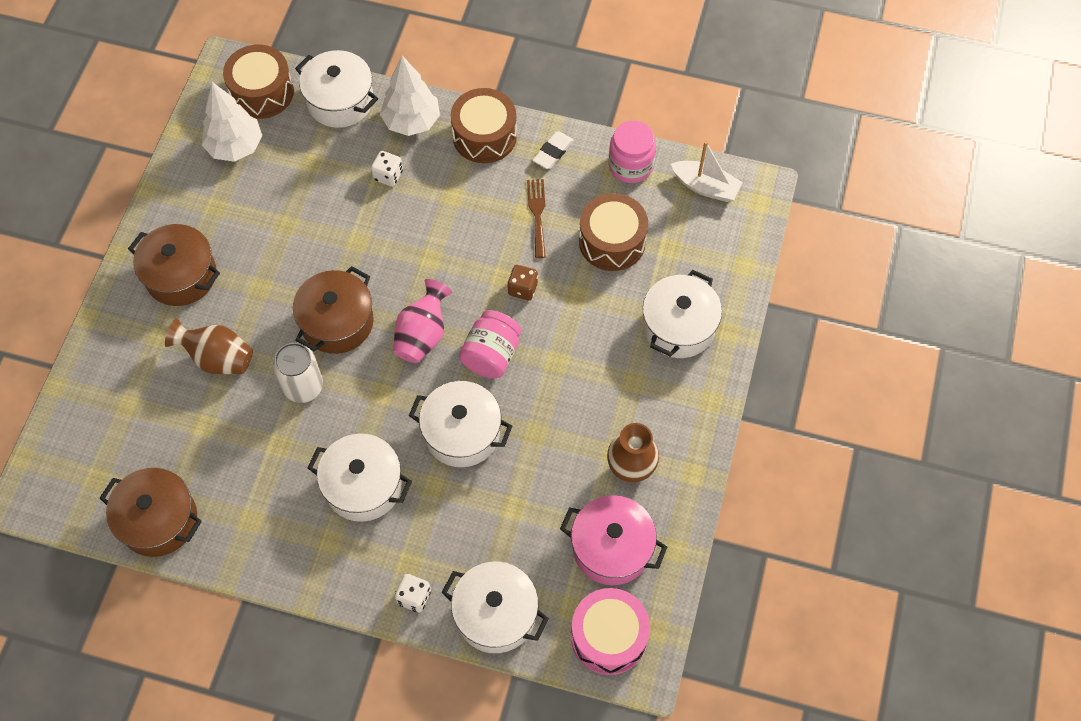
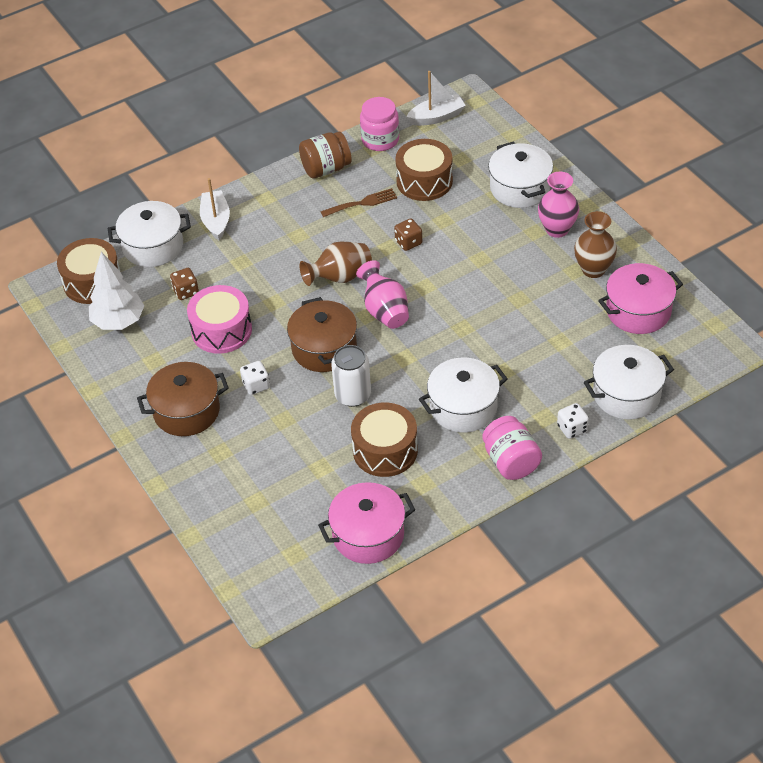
camera: 45 degrees left, 15 degrees down
(159, 520) = (368, 535): brown pot -> pink pot
(218, 358) = (277, 429): brown vase -> brown vase (339, 277)
(311, 167) = (186, 291): none -> brown dice
(388, 175) = (242, 257): white dice -> white dice (256, 385)
(411, 121) = (216, 221): white tree -> white boat
(462, 433) = (479, 334): white pot -> none
(484, 136) = (272, 193): brown drum -> brown drum (385, 450)
(491, 355) = (439, 286): pink jar -> pink jar (511, 461)
(537, 214) = (362, 203): brown fork -> brown fork turned 120 degrees clockwise
(553, 152) = (326, 168): white eraser -> brown jar
(608, 636) = (697, 349): pink drum -> pink drum (221, 330)
(654, 398) = (557, 229): none -> pink vase

